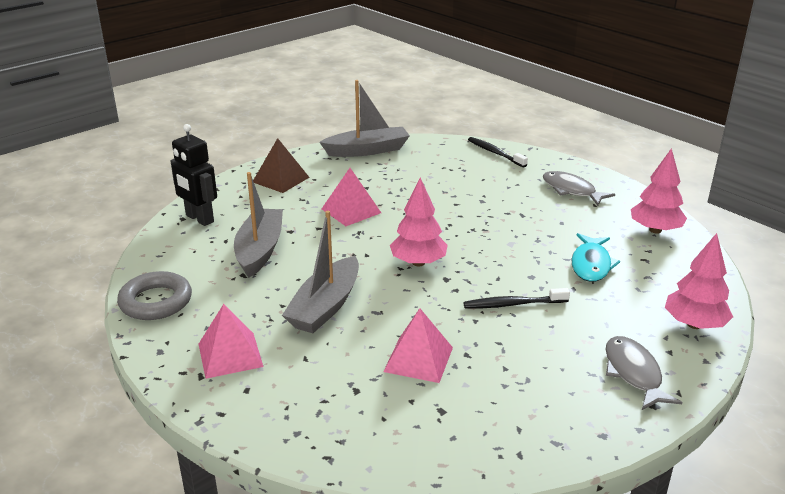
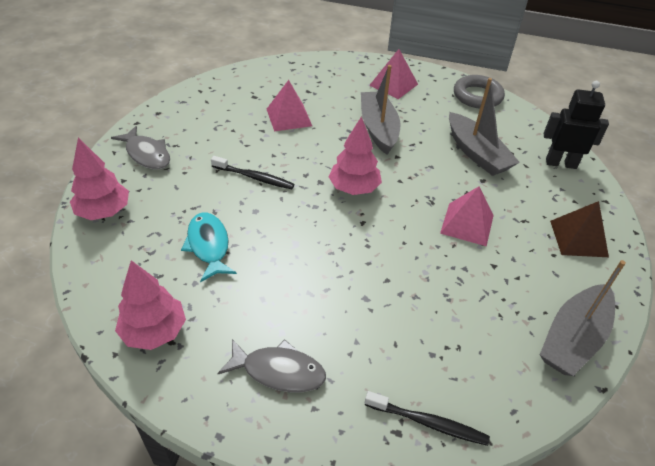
camera: 145 degrees right, 15 degrees up
(513, 304) = (254, 177): black toothbrush -> black toothbrush turned 60 degrees clockwise

